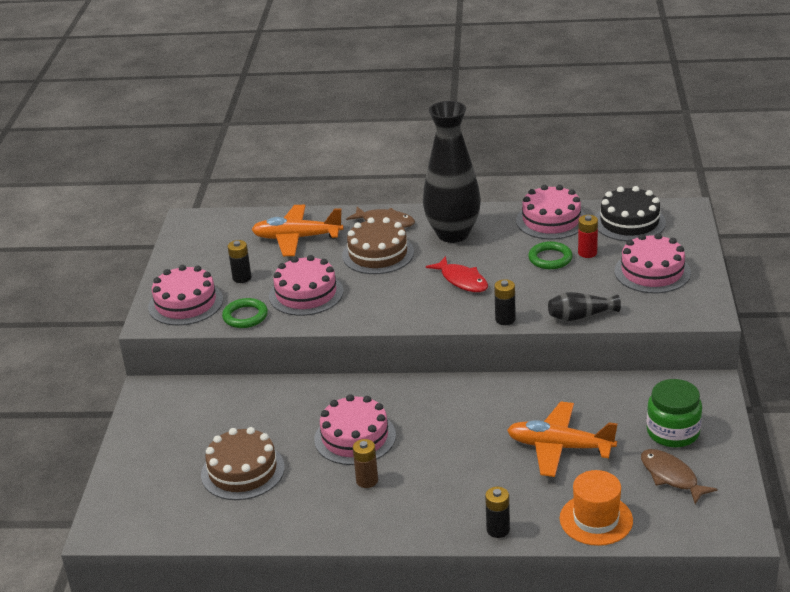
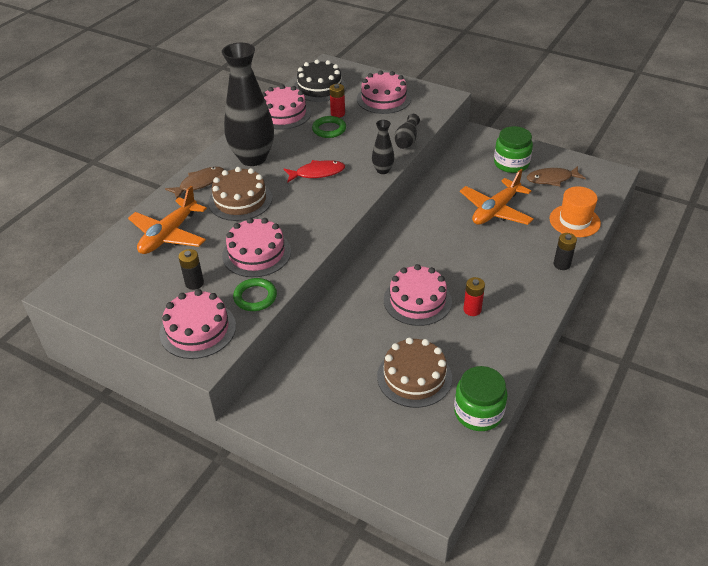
camera: 65 degrees left, 10 degrees up
(219, 529) = (478, 412): none -> green jar
(367, 480) = (472, 310): brown battery -> red battery
(505, 319) = (383, 170): black battery -> black vase

